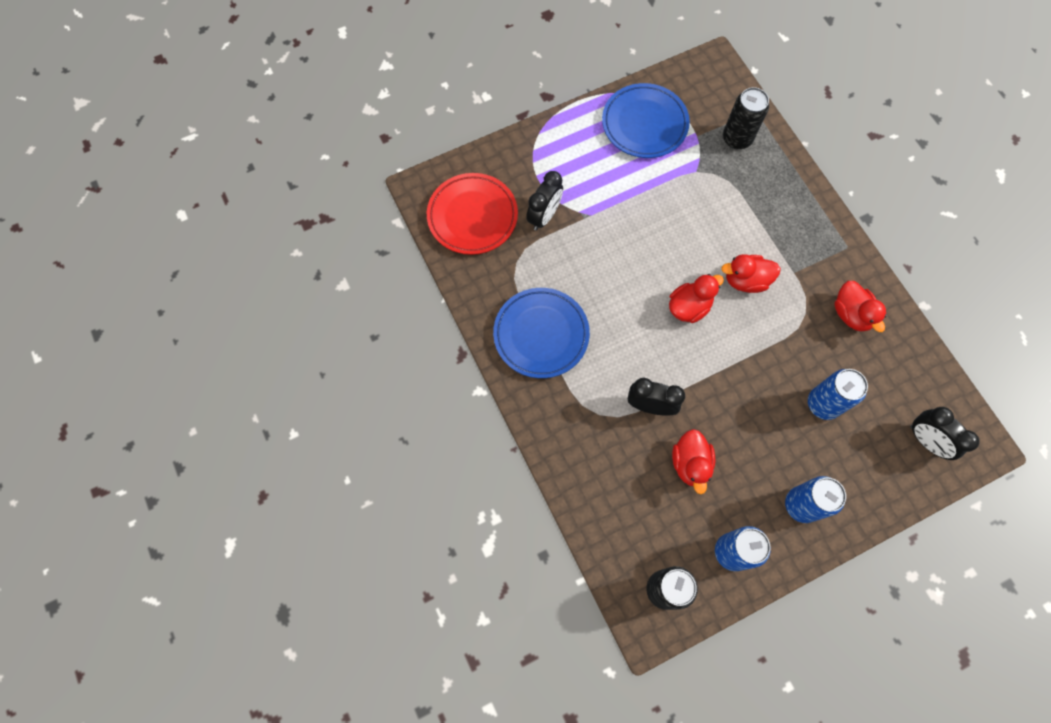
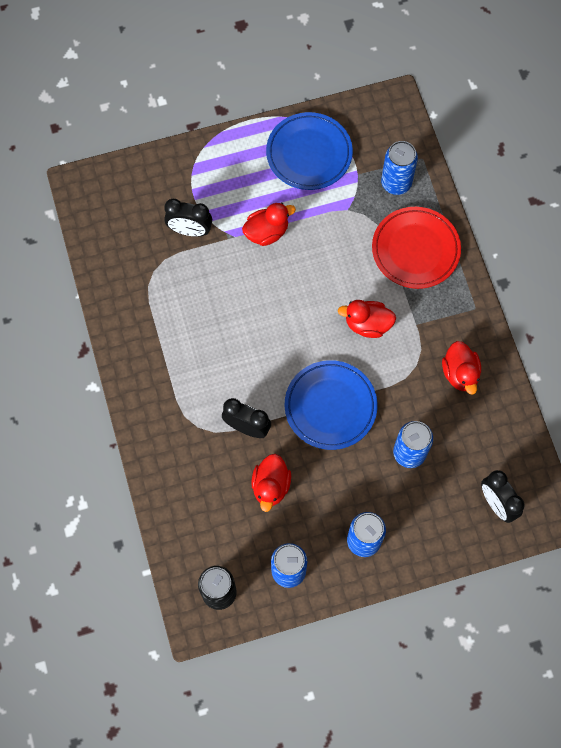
camera: 10 degrees right, 0 degrees up
(472, 216) = (122, 220): red plate -> red plate (415, 250)
(541, 334) = (161, 344): blue plate -> blue plate (330, 406)
(544, 216) = (190, 231): black clock -> black clock turned 60 degrees clockwise
(689, 307) = (306, 341): red duck -> red duck (267, 232)
(737, 138) = (396, 183): black can -> blue can

